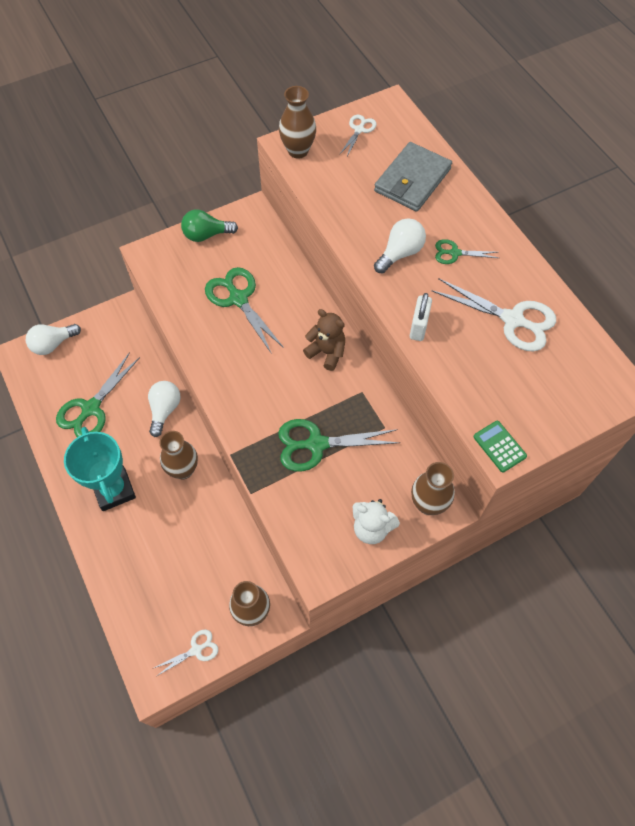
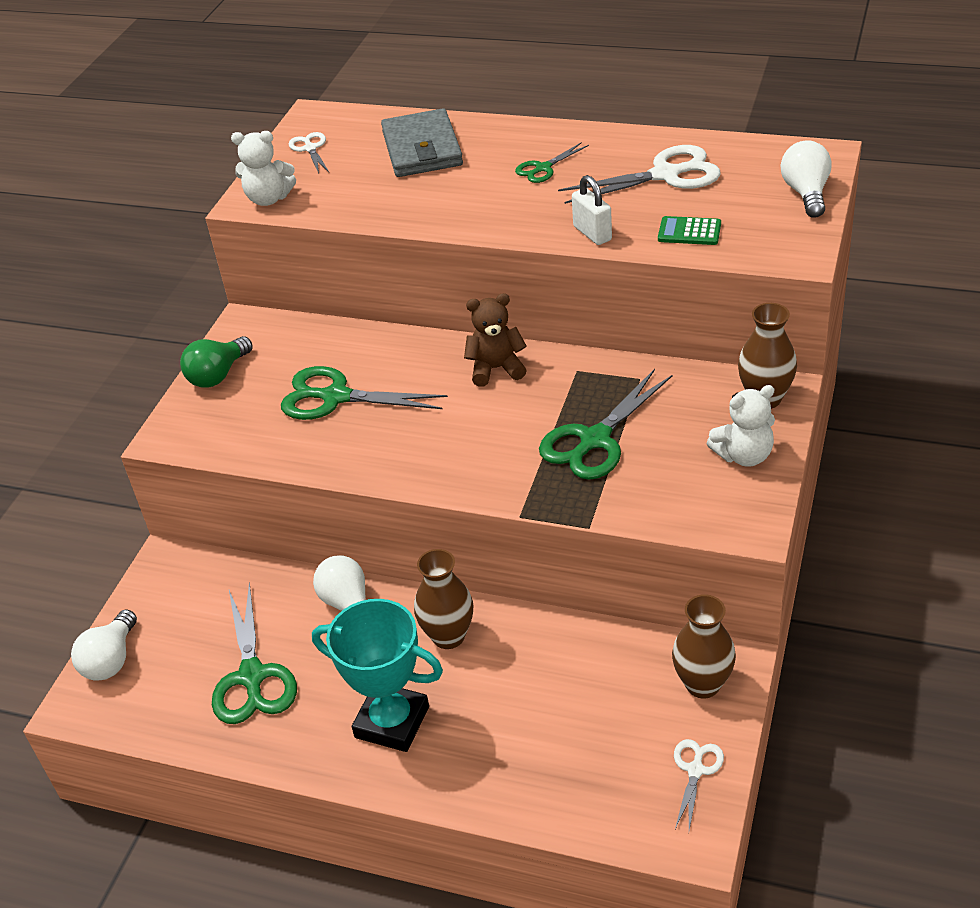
camera: 40 degrees left, 20 degrees down
(298, 151) = (268, 199): brown vase -> white teddy bear
(400, 253) = (493, 200): white light bulb -> white light bulb (806, 193)
(499, 446) = (790, 255): green calculator -> green calculator (689, 232)

